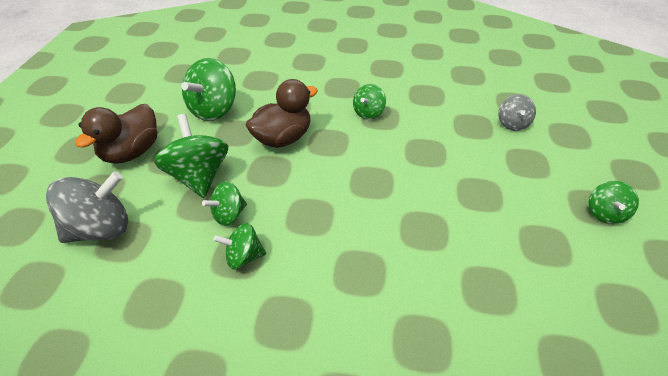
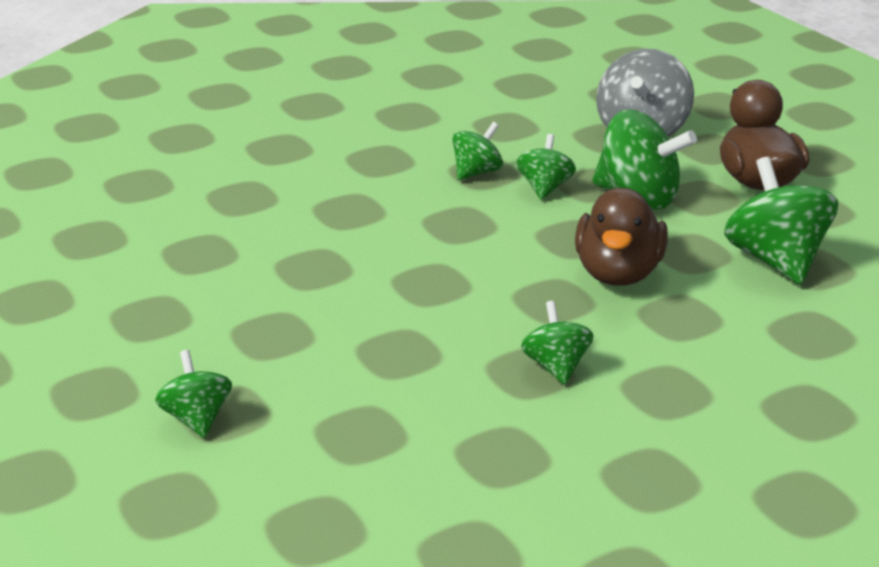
camera: 140 degrees right, 15 degrees down
(512, 124) = (291, 471): grey spinning top -> none
(604, 213) = (74, 388): green spinning top -> green spinning top (197, 418)

